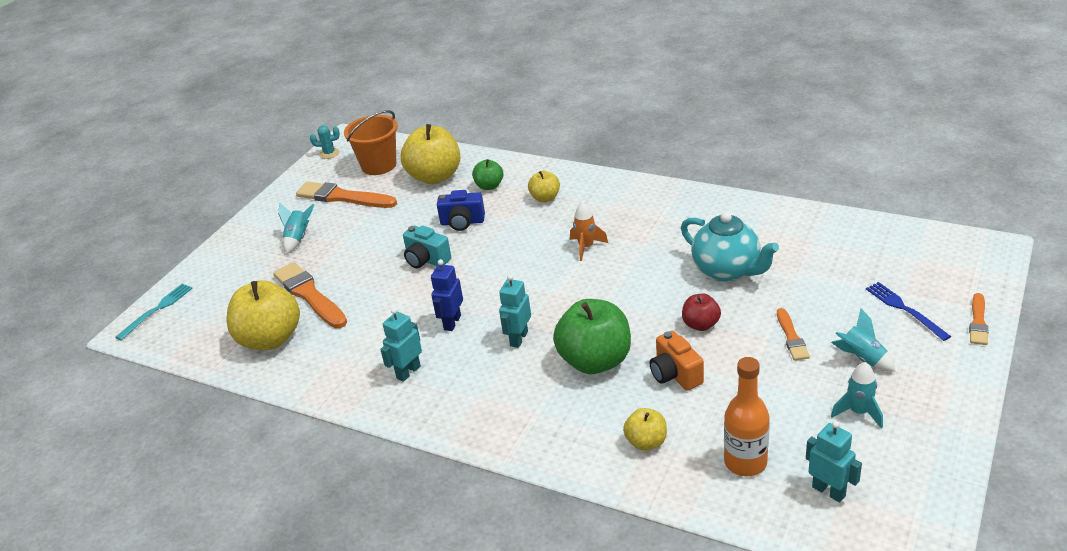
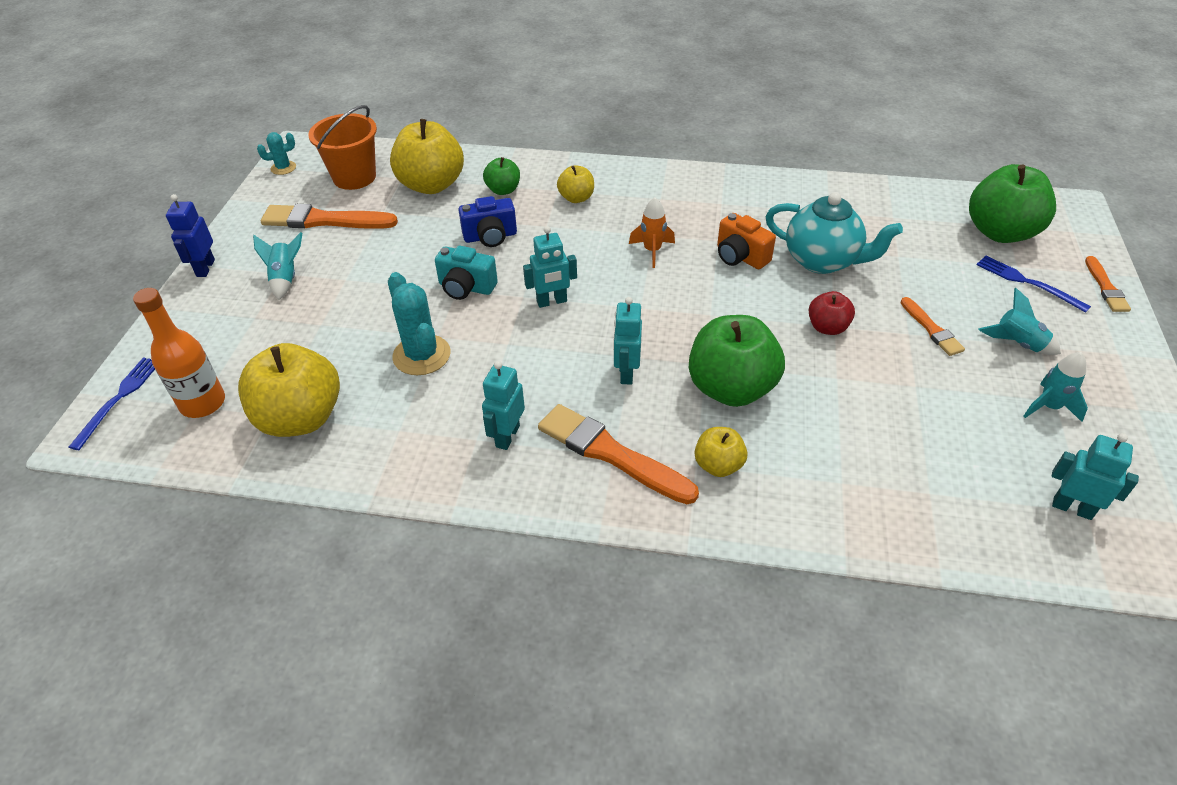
camera: 20 degrees left, 10 degrees up
(157, 310) = (119, 399): turquoise fork -> blue fork
(310, 295) = (332, 351): orange brush -> orange brush (612, 454)
(372, 306) = (421, 355): none -> turquoise cactus
(452, 322) = (534, 363): blue robot -> blue robot (205, 268)
(487, 278) = (552, 302): none -> turquoise robot
(646, 442) = (841, 482): yellow apple -> yellow apple (718, 465)
(675, 374) = (830, 392): orange camera -> orange camera (740, 257)
(745, 462) = (964, 488): orange bottle -> orange bottle (203, 403)
(906, 263) = (1000, 232): none -> green apple

